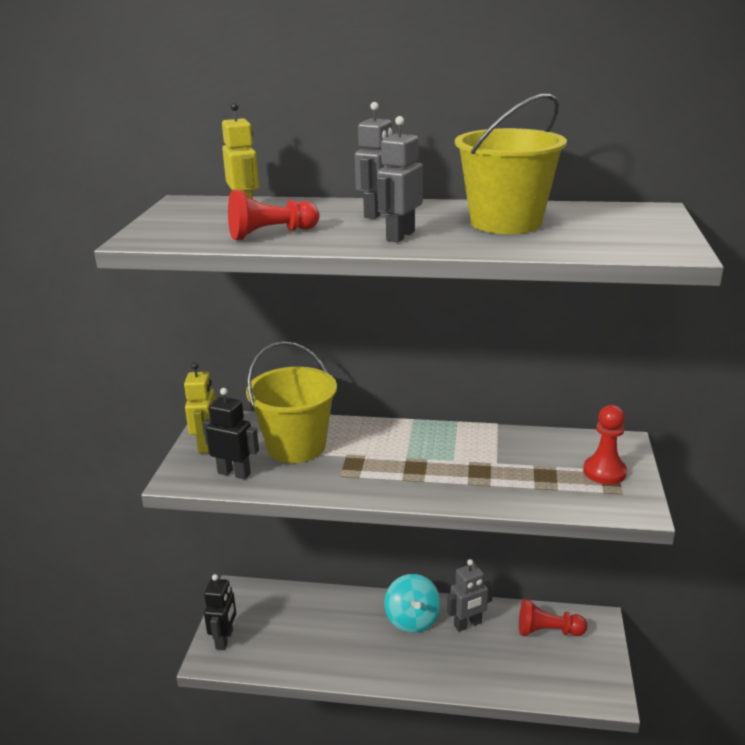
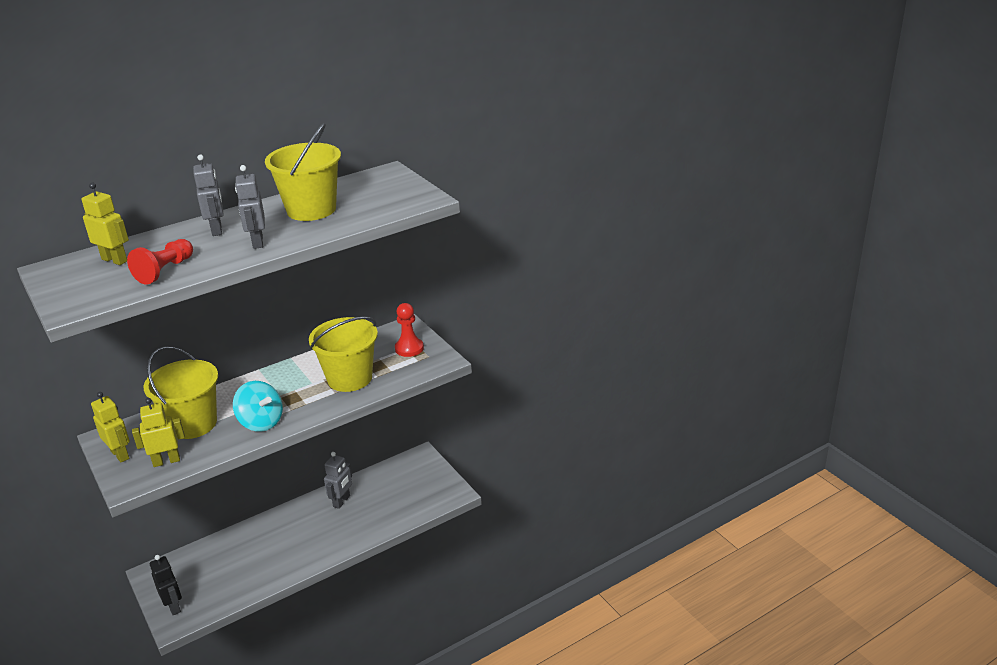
camera: 40 degrees left, 5 degrees up
(234, 473) = (166, 461): black robot -> yellow robot
(412, 619) = (302, 519): turquoise spinning top -> turquoise spinning top (261, 422)
(500, 475) = (349, 378): none -> yellow bucket
(548, 631) = (395, 478): red pawn -> none

